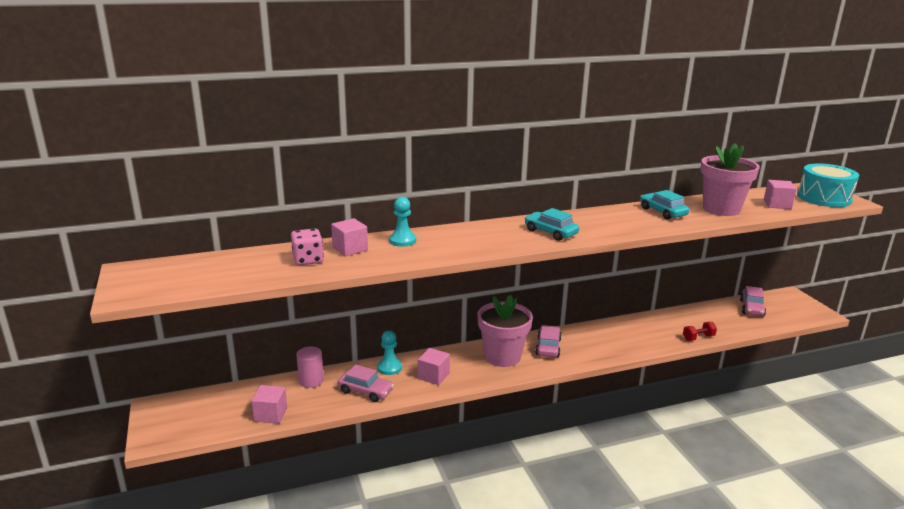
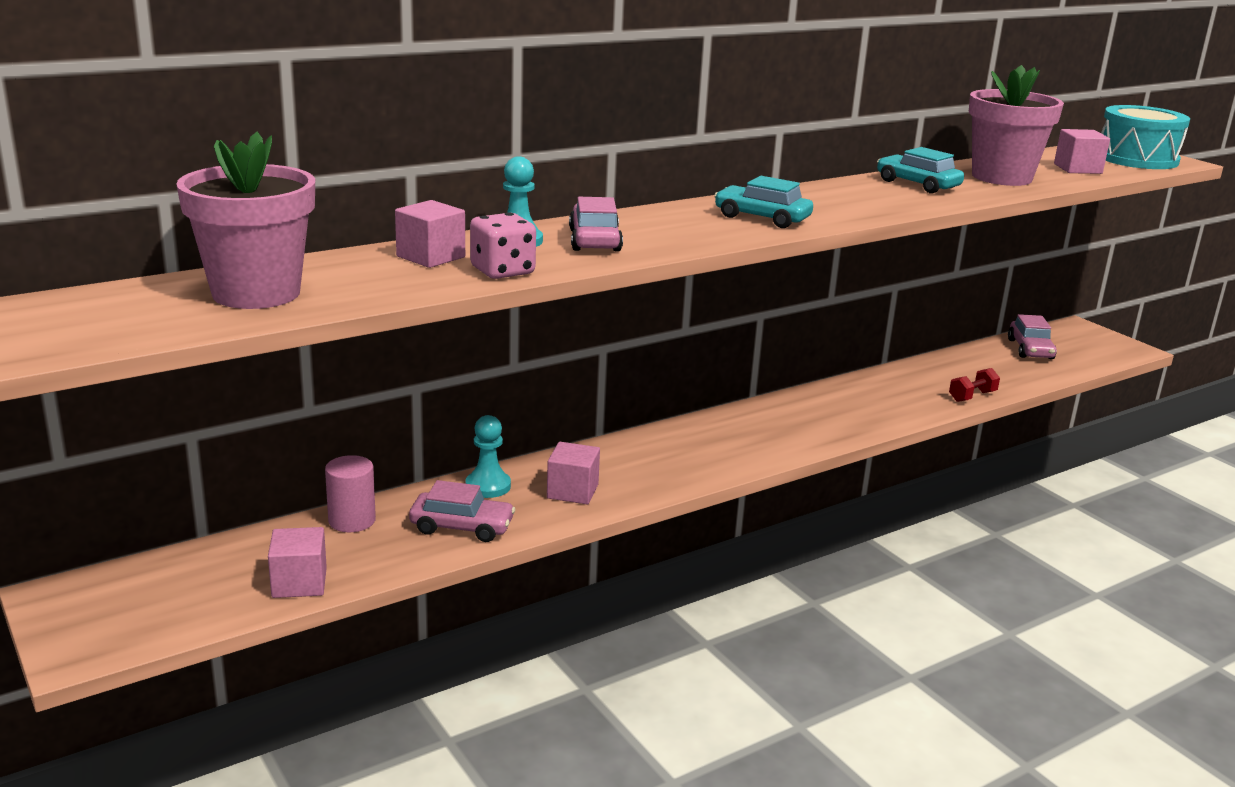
camera: 15 degrees left, 0 degrees up
(308, 260) = (363, 276): pink dice -> pink dice (502, 271)
(502, 356) = (677, 451): pink flower pot -> pink flower pot (256, 293)
(548, 347) = (745, 430): pink car -> pink car (594, 240)

